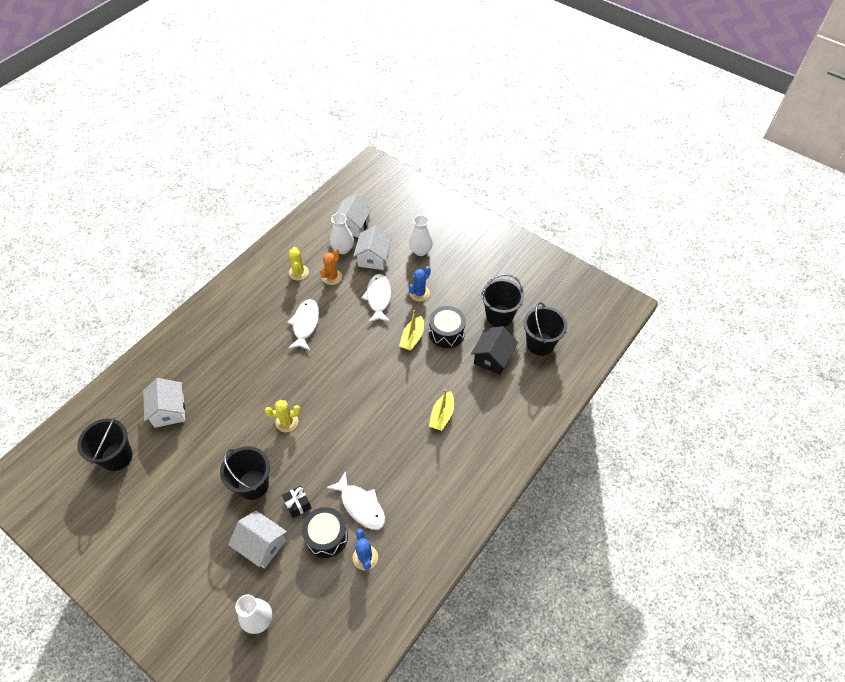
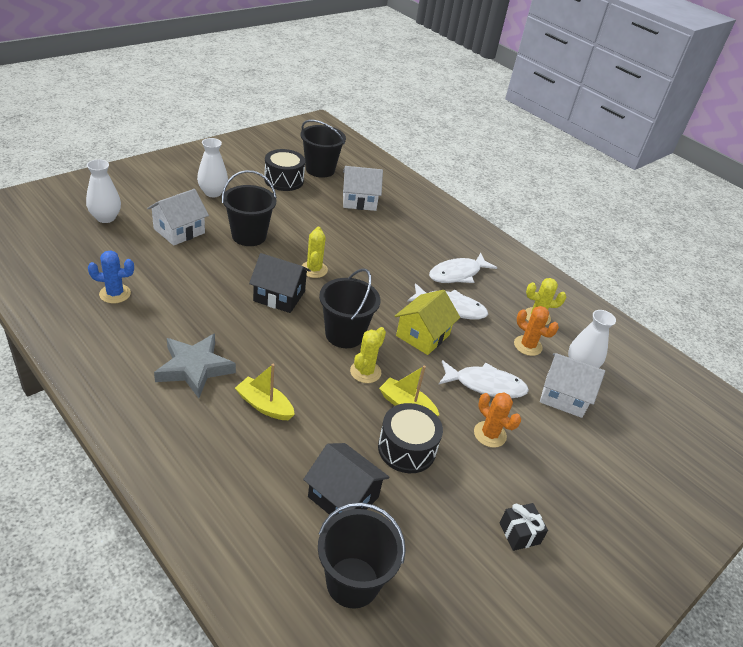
camera: 95 degrees right, 15 degrees down
(298, 504) = (208, 260): black gift -> black gift (519, 533)
(326, 536) = (159, 272): black drum -> black drum (284, 180)
(328, 437) = (279, 296): none -> black house
(342, 337) = (423, 335): none -> yellow house
(353, 225) = (629, 387): white house -> none
(361, 505) = (178, 303): white fish -> white fish (457, 274)
(390, 365) = (365, 372): none -> yellow cactus
(419, 293) = (490, 434): blue cactus -> orange cactus
(420, 251) = (579, 458): white vase -> white vase (213, 192)
(424, 468) = (194, 368): none -> grey star
(499, 316) = (427, 533): black bucket -> black bucket (344, 334)

